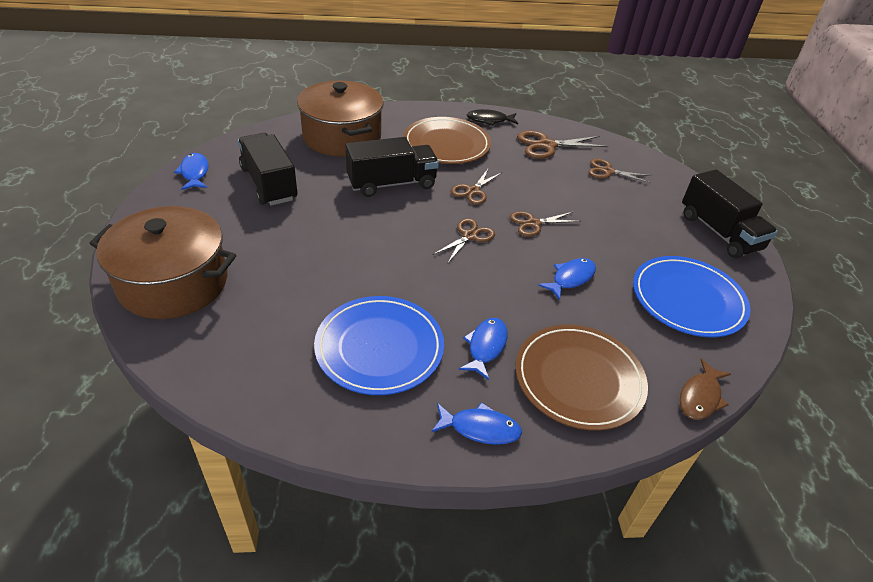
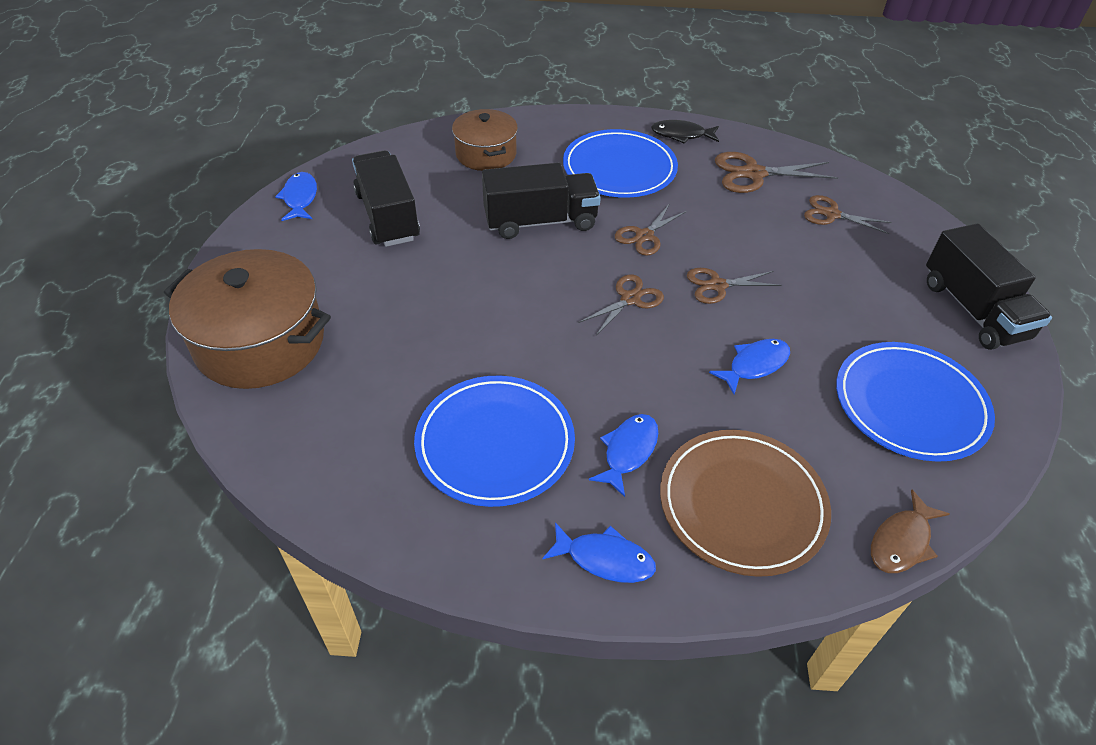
camera: 10 degrees right, 5 degrees up
(342, 137) = (486, 154): brown pot -> brown pot, size x0.61
(446, 144) = (619, 168): brown plate -> blue plate

